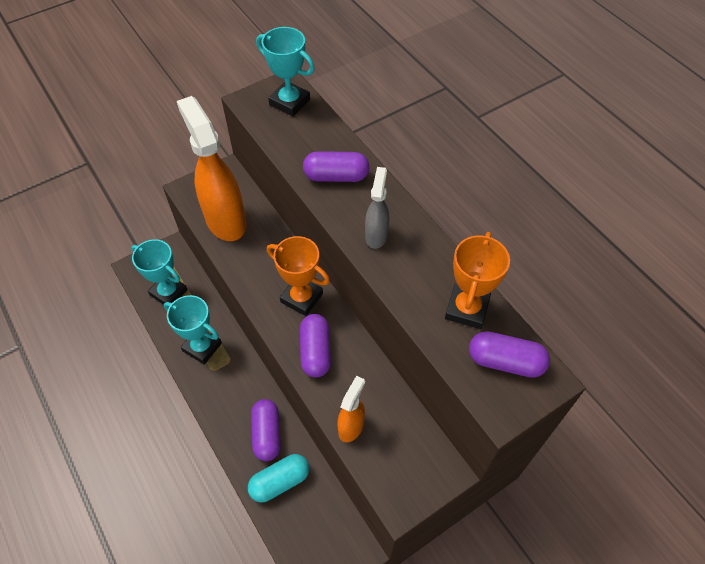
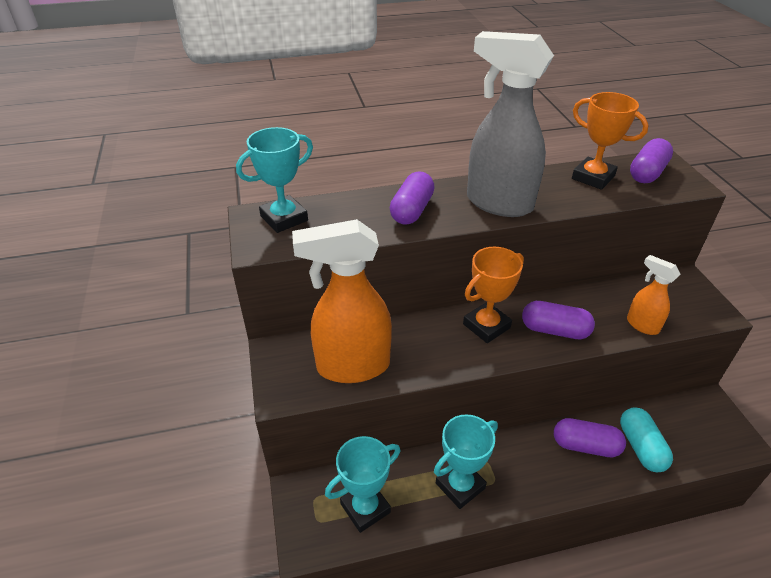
camera: 70 degrees left, 15 degrees down
(376, 235) = (498, 203): grey spray bottle -> grey spray bottle, size x2.02

